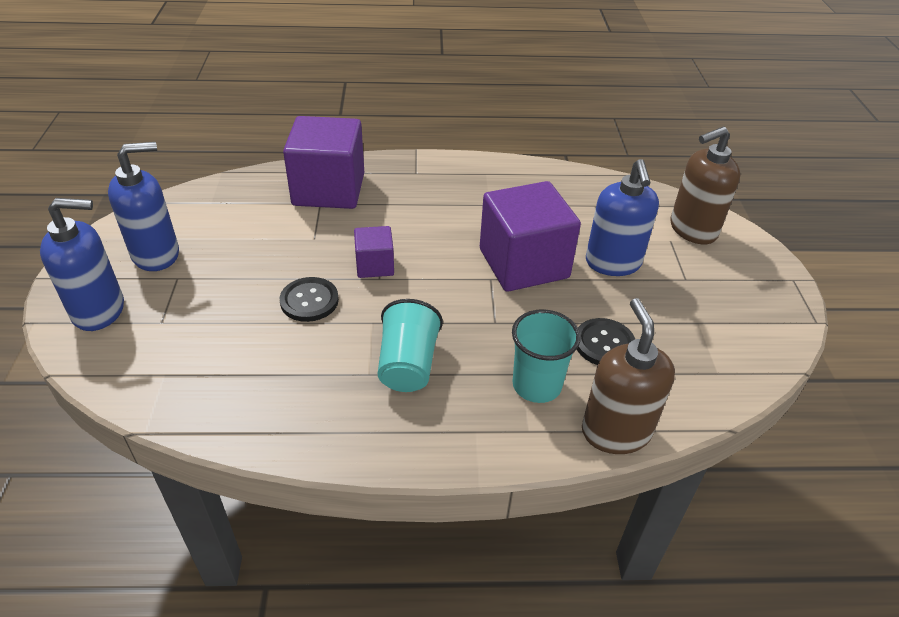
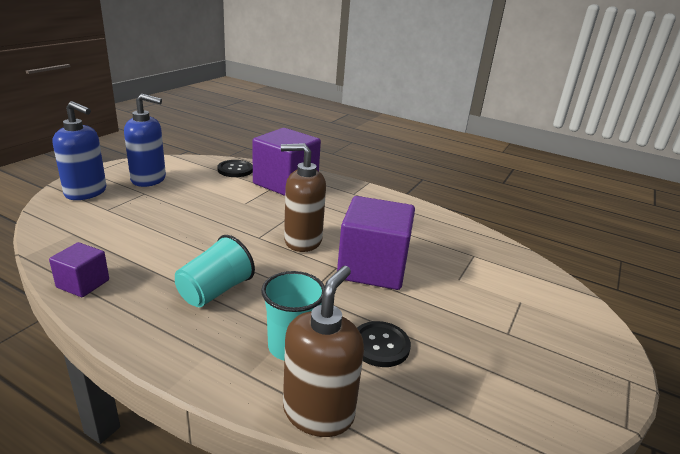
camera: 30 degrees right, 15 degrees down
(309, 301) = (200, 231): black button -> black button (235, 170)
(374, 265) = (264, 229): purple cube -> purple cube (83, 284)
(613, 263) = (449, 296): blue soap dispenser -> none
(692, 230) = (550, 302): brown soap dispenser -> brown soap dispenser (302, 241)

